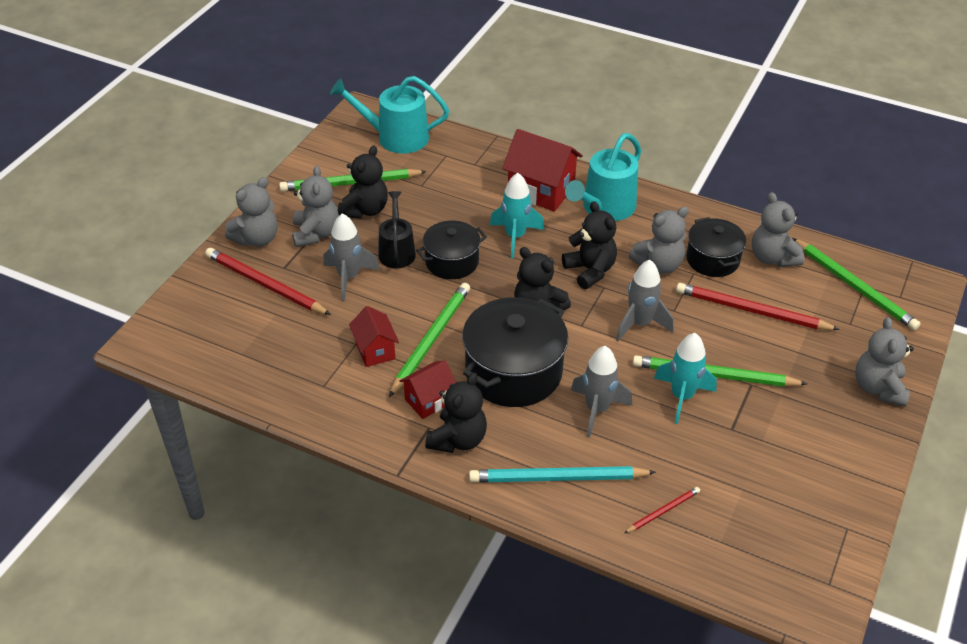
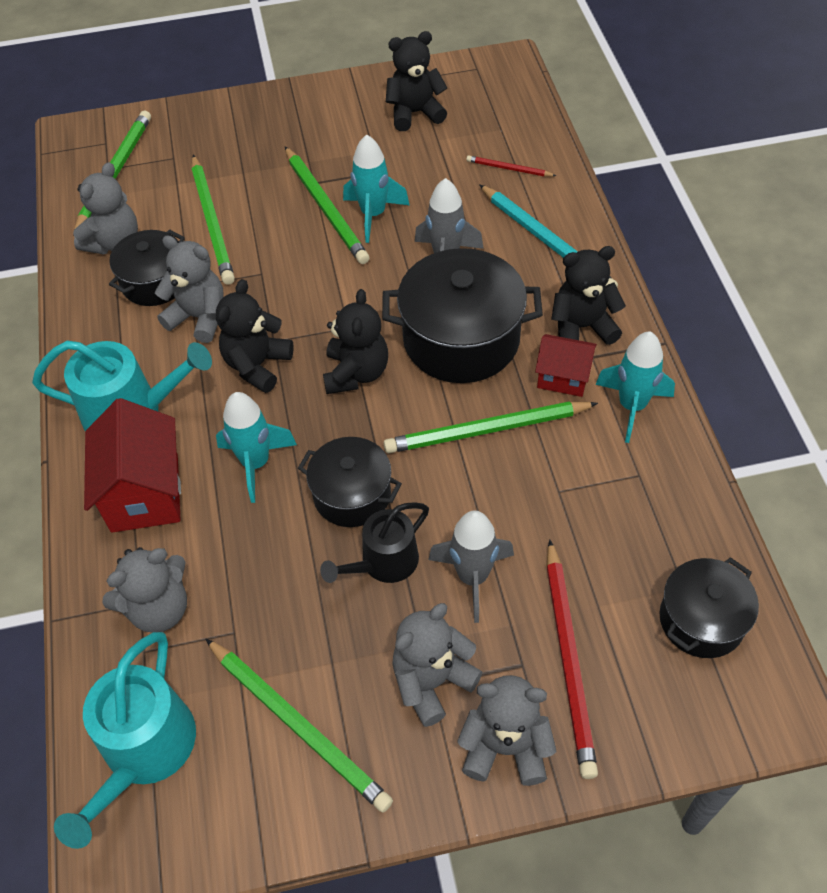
camera: 125 degrees left, 10 degrees up
(218, 347) = (701, 620): none -> black pot
(365, 210) = (338, 660): black teddy bear -> black teddy bear (415, 113)
(370, 418) = (632, 406): none -> turquoise rocket
(375, 350) = (550, 467): red house -> none
(396, 137) = (144, 751): turquoise watering can -> turquoise watering can turned 45 degrees clockwise
(640, 324) = (304, 286): grey rocket -> none
(751, 311) = (212, 222): red pencil -> green pencil
(878, 388) = (245, 114): grey teddy bear -> grey teddy bear (159, 608)

